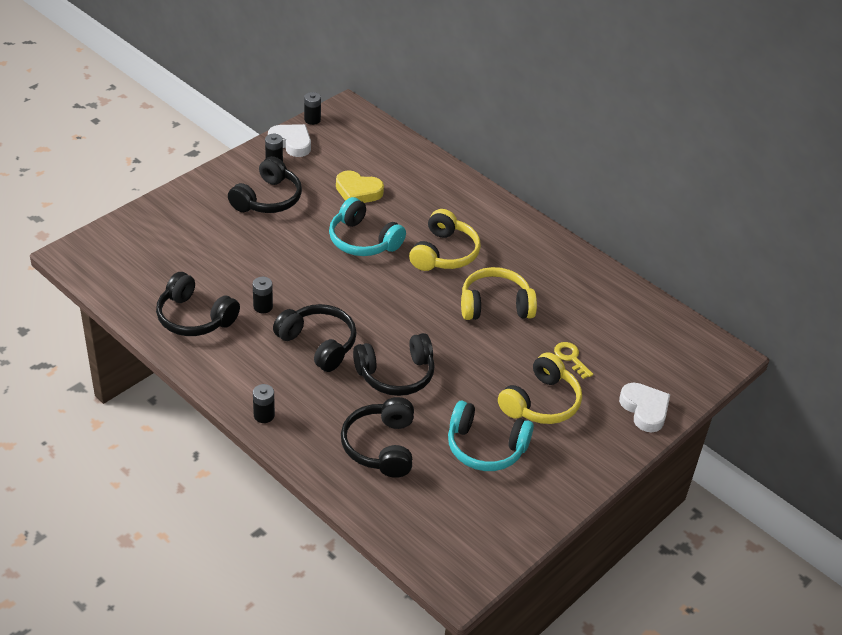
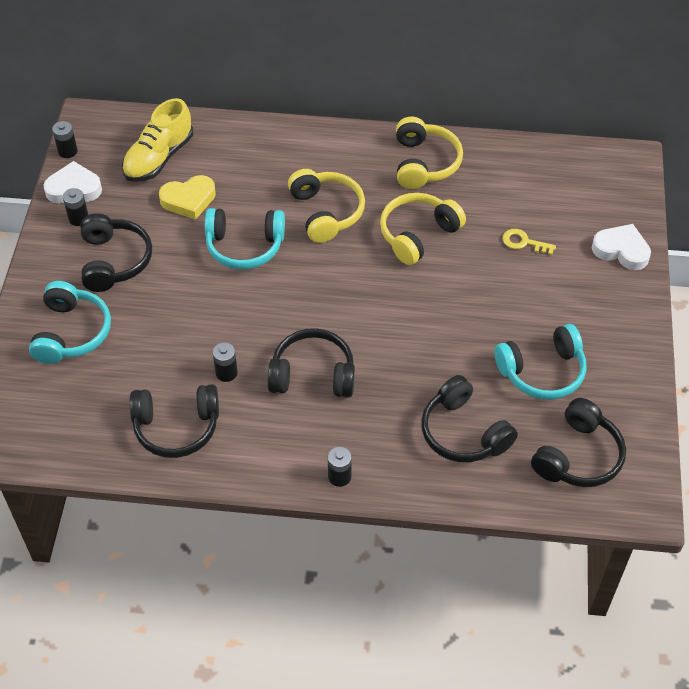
camera: 35 degrees left, 10 degrees up
(194, 223) = (71, 332): none -> turquoise headphones
(367, 156) = (159, 158): none -> yellow shoe
(396, 374) = (406, 357): black headphones -> black headphones (578, 456)
(541, 402) = (542, 299): yellow headphones -> yellow headphones (424, 163)

